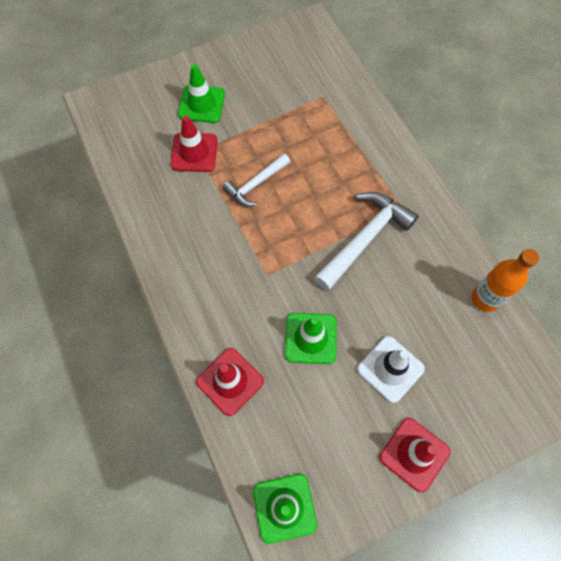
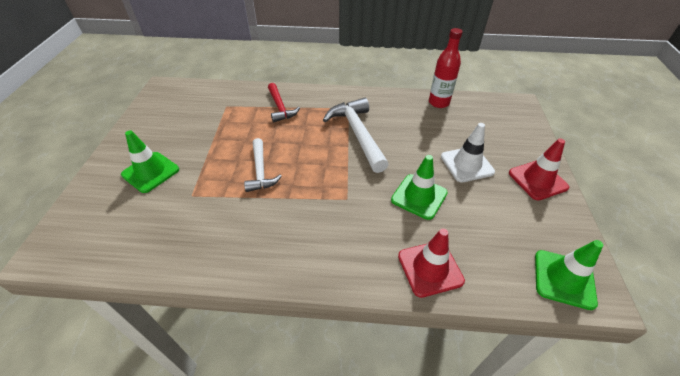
camera: 60 degrees left, 20 degrees down
(194, 152) = (190, 197): red traffic cone -> none
(355, 143) = (280, 107): none -> red hammer
(485, 298) = (438, 103): orange bottle -> red bottle

